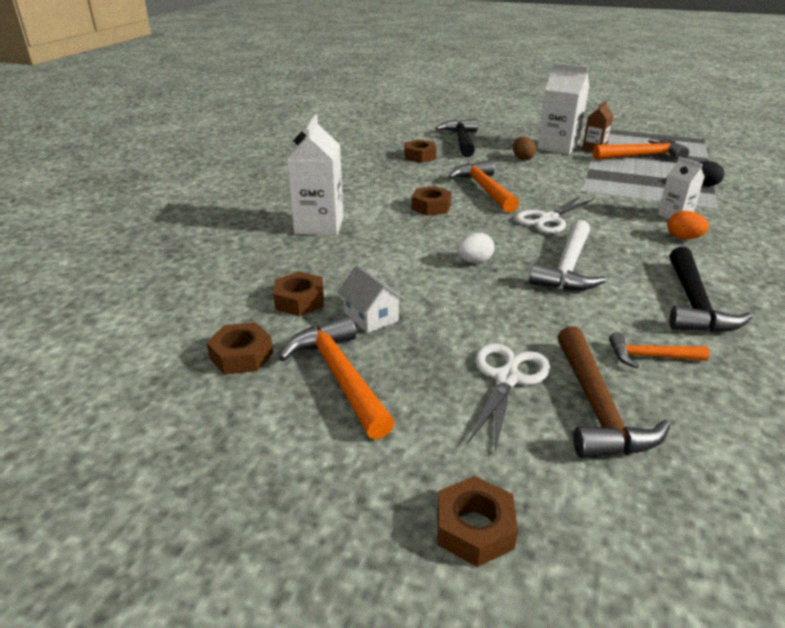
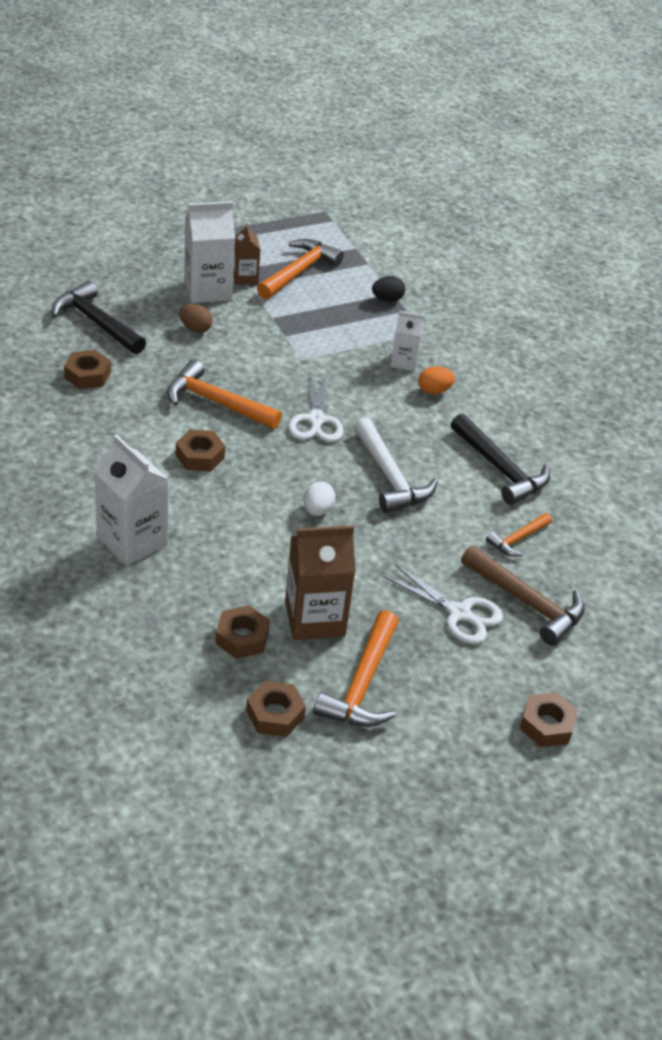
camera: 50 degrees left, 10 degrees up
(340, 376) = (362, 683): orange hammer -> orange hammer turned 90 degrees counterclockwise
(371, 317) = (315, 618): white house -> brown carton
(507, 378) = (459, 613): white scissors -> white scissors turned 150 degrees clockwise

